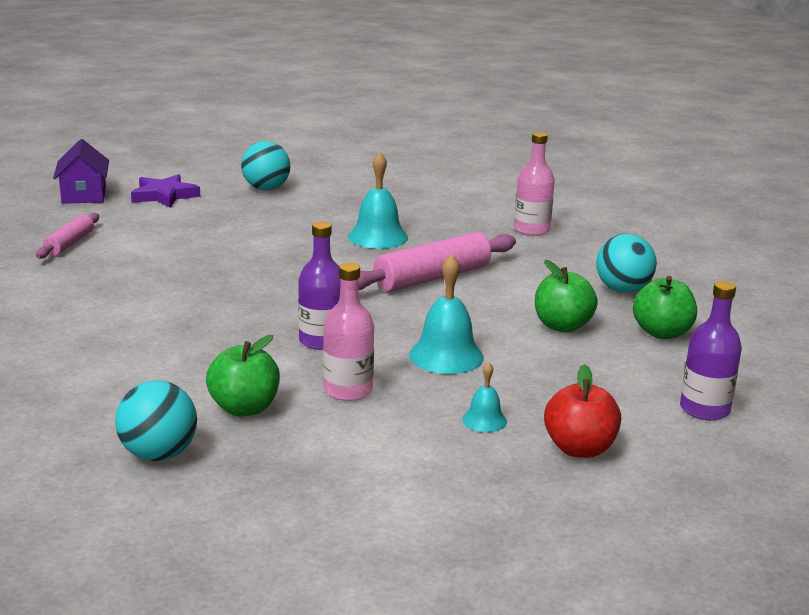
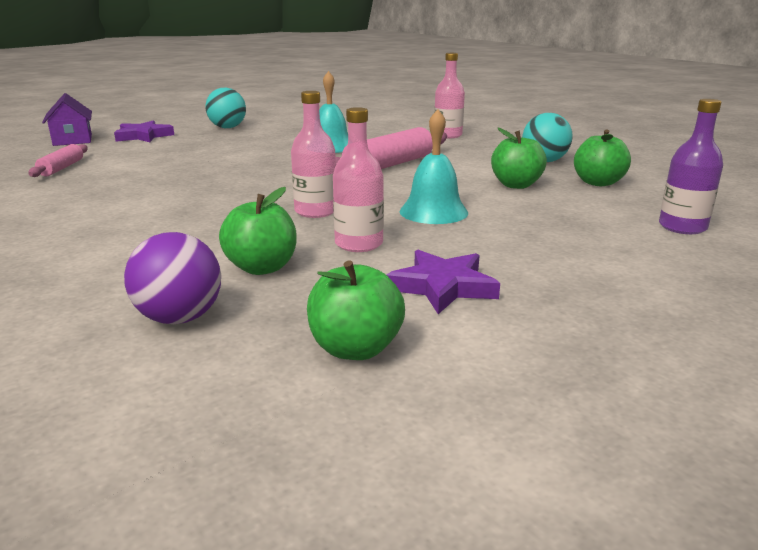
camera: 10 degrees left, 0 degrees up
(158, 454) = (180, 318): turquoise ball -> purple ball
(297, 504) = (355, 349): none -> green apple
(321, 341) = (315, 211): purple bottle -> pink bottle
(404, 451) = (442, 286): none -> purple star
(484, 420) = (501, 253): turquoise bell -> none
(579, 449) = (605, 266): red apple -> none

